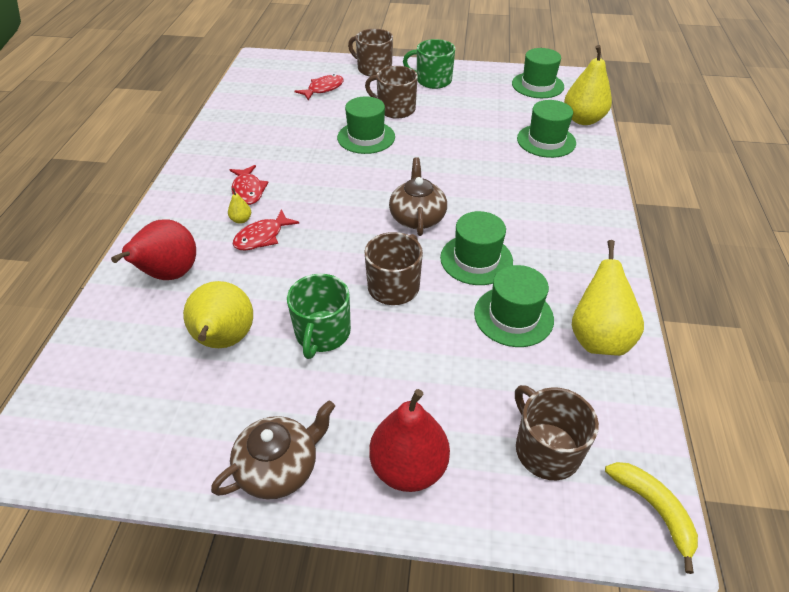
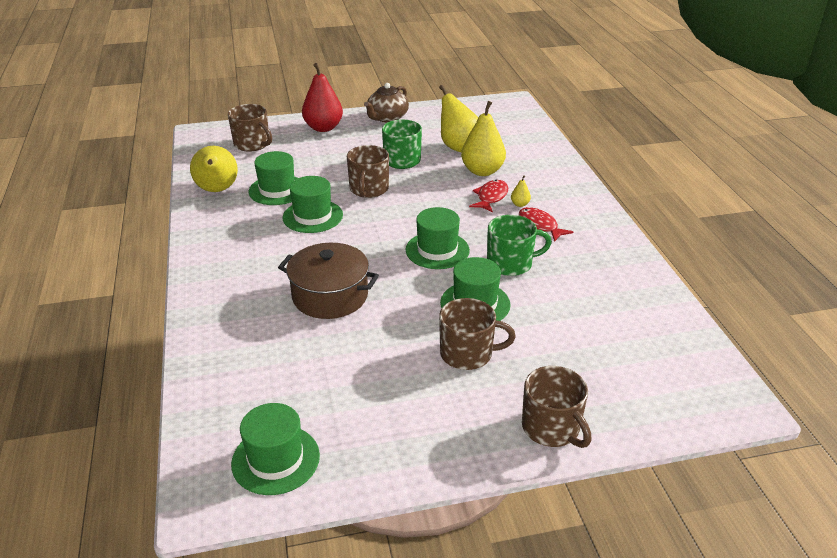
camera: 160 degrees right, 10 degrees down
(170, 275) = (530, 166): red pear -> none
(323, 89) = (587, 365): red fish -> none
(373, 69) = (551, 428): brown mug -> brown mug turned 45 degrees clockwise
(417, 217) = (374, 235): brown teapot -> none
(432, 80) = (446, 425): green mug -> green mug (511, 263)
(481, 167) = (330, 296): none -> brown pot
(546, 141) = (258, 349): green hat -> green hat (437, 250)
(583, 119) = (206, 398): yellow pear -> yellow pear (482, 171)
(654, 509) = (198, 137): yellow banana -> none

